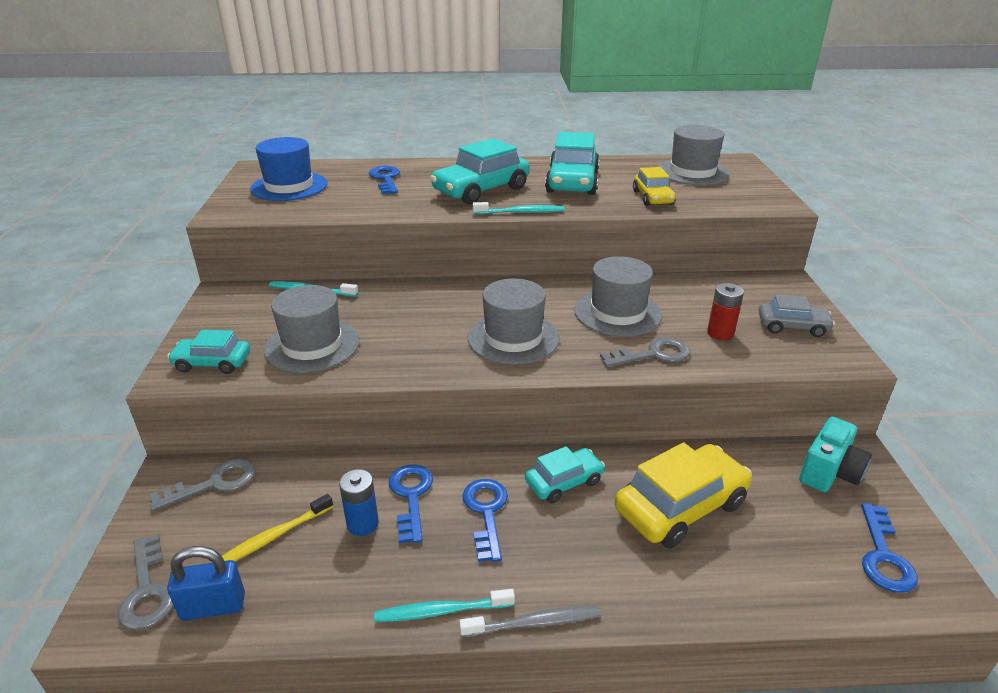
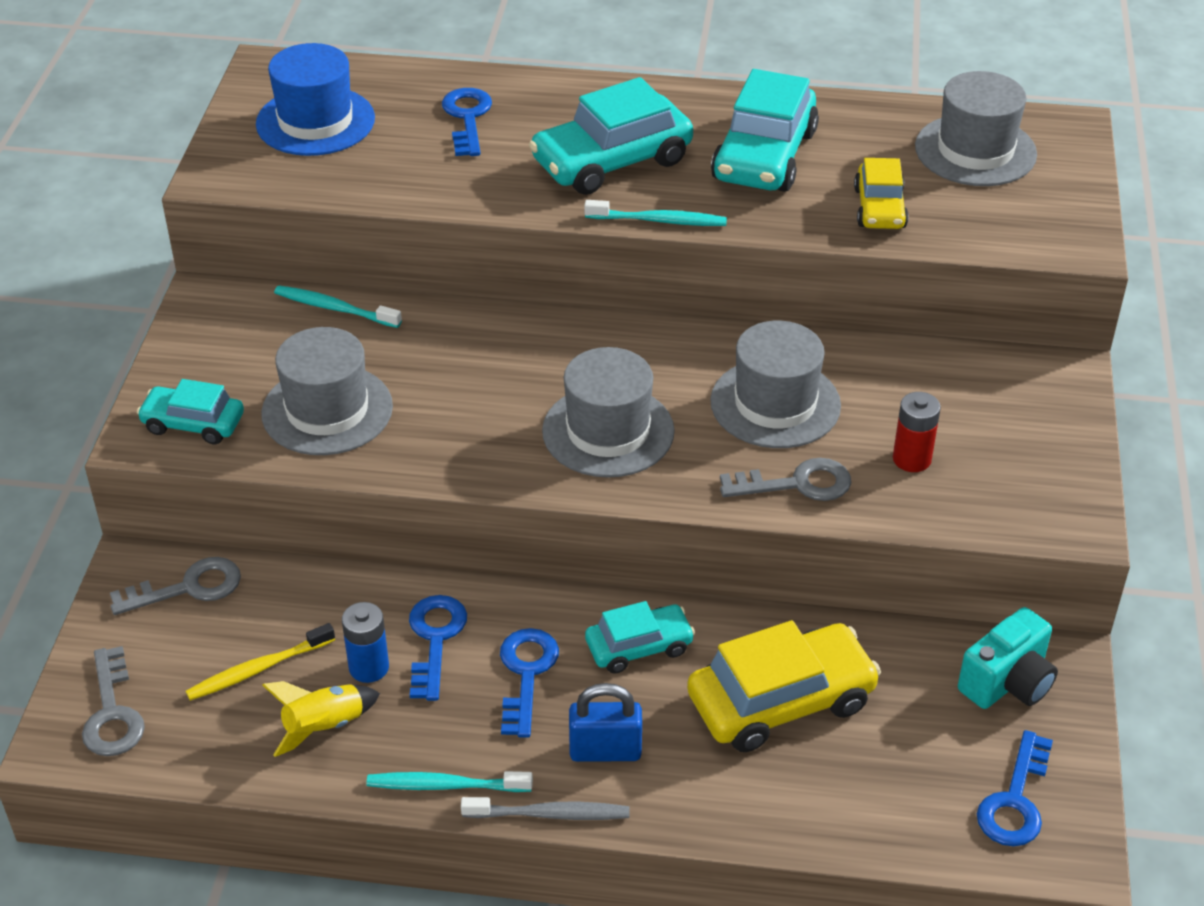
camera: 10 degrees right, 10 degrees up
(213, 606) = (186, 742): blue padlock -> blue padlock (605, 750)
(331, 576) = (324, 727): none -> yellow rocket
(792, 326) = (1026, 460): grey car -> none

